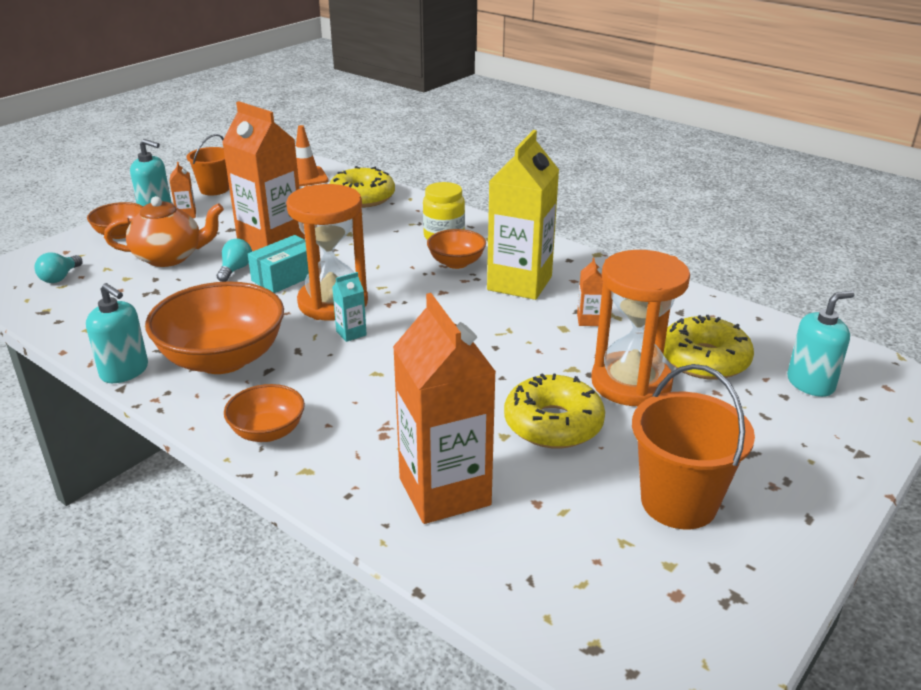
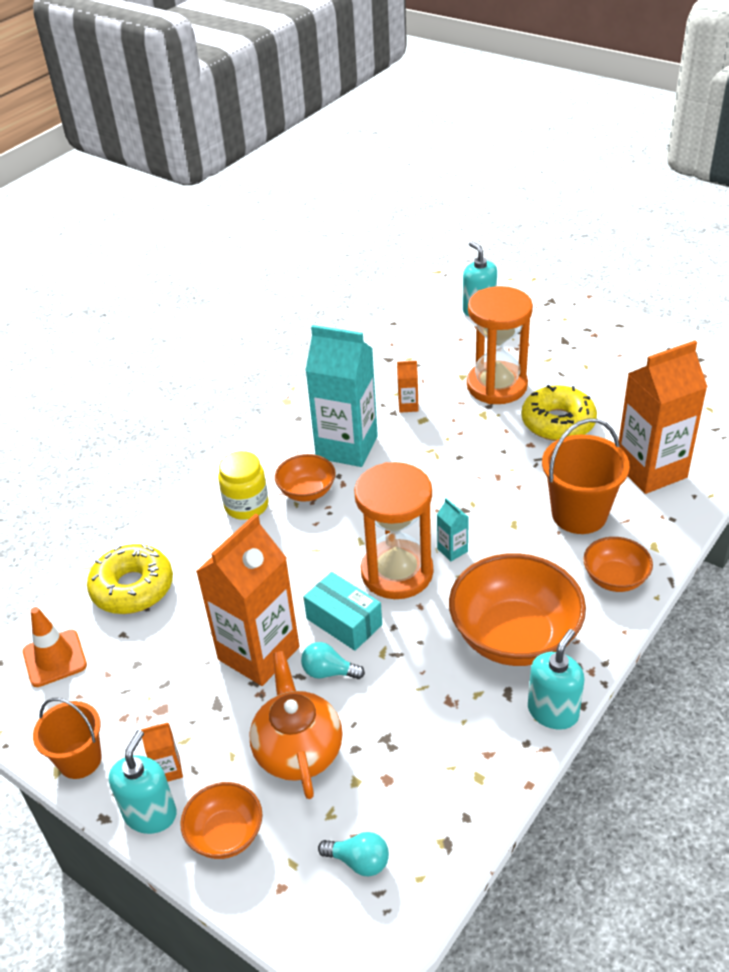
camera: 90 degrees left, 10 degrees up
(519, 283) = (347, 447): yellow carton -> turquoise carton
(678, 502) = (623, 370): orange bucket -> orange bucket (579, 514)
(704, 360) = (458, 351): yellow donut -> none

